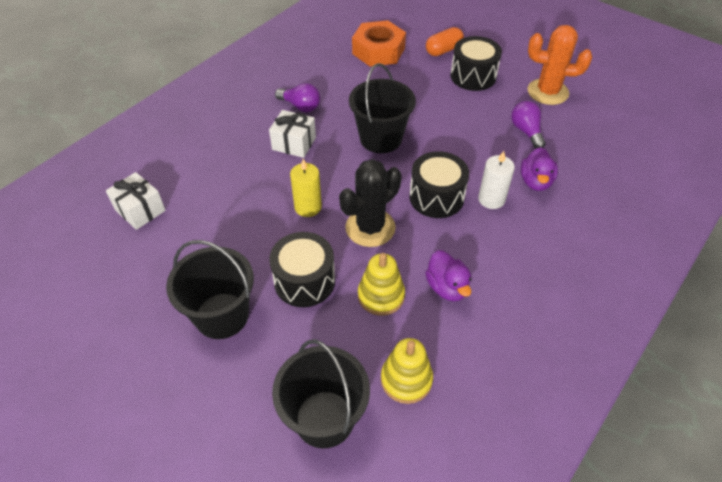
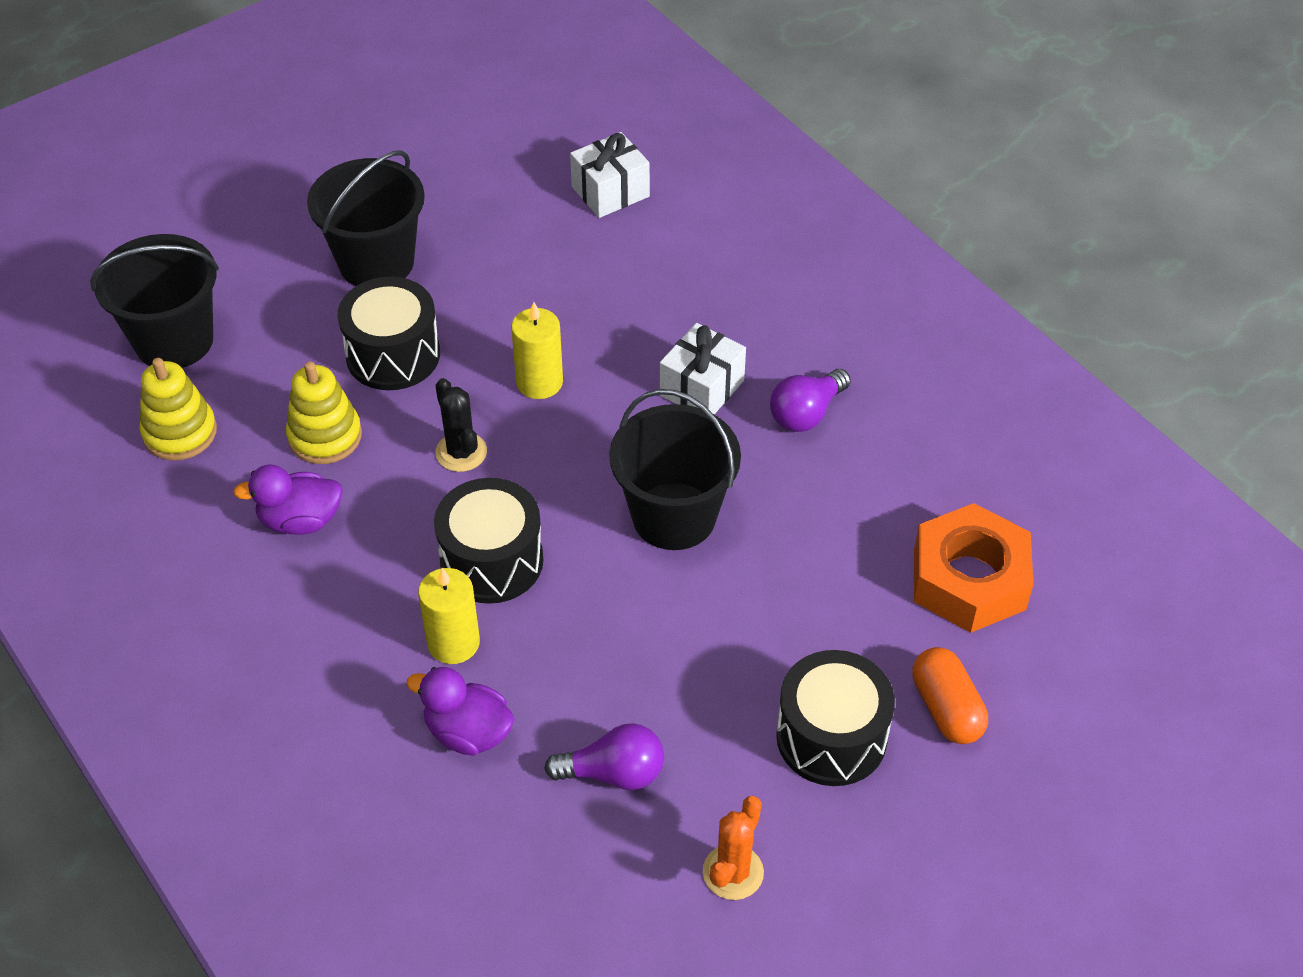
camera: 105 degrees right, 0 degrees up
(370, 228) = (461, 452): black cactus -> black cactus, size x0.60
(491, 199) = (453, 643): white candle -> yellow candle
(547, 92) = (733, 872): orange cactus -> orange cactus, size x0.60

